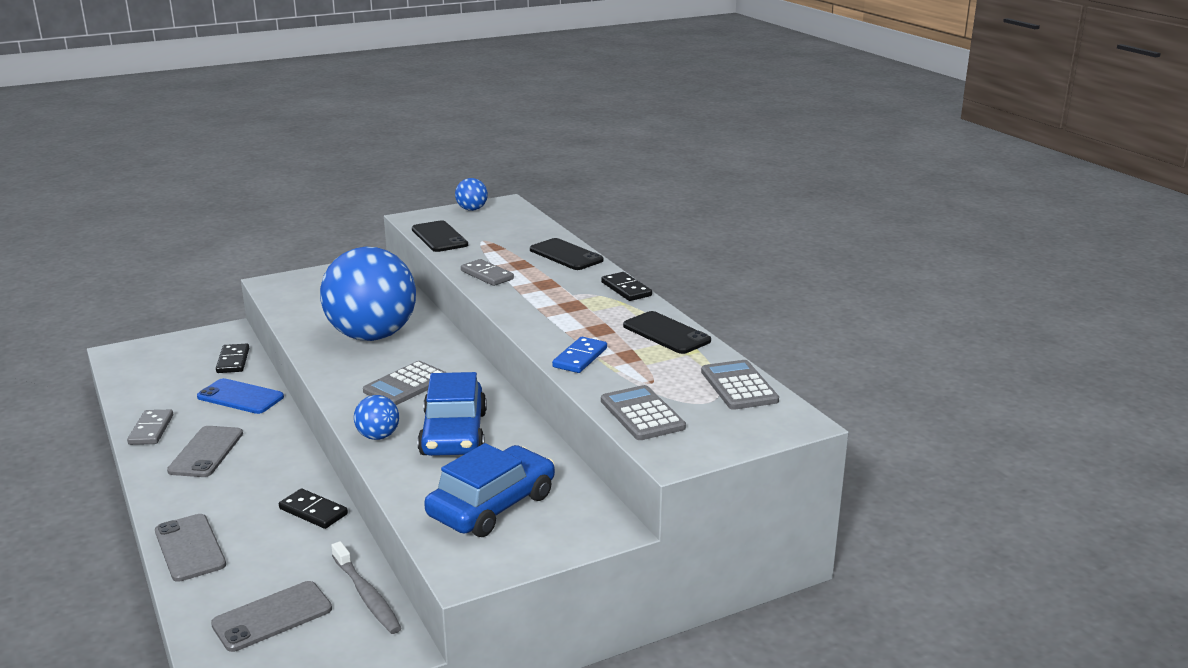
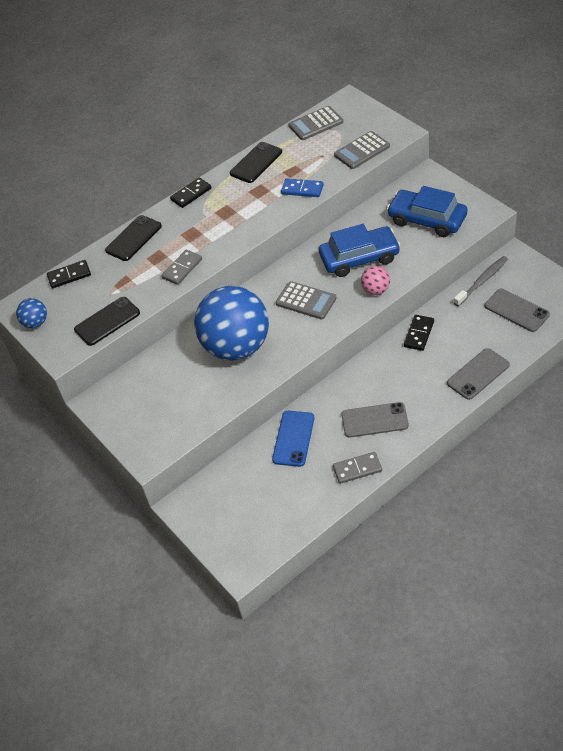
camera: 95 degrees left, 25 degrees up
(233, 361) = (236, 473): black domino -> black domino (69, 276)
(378, 436) = (376, 290): blue ball -> pink ball

